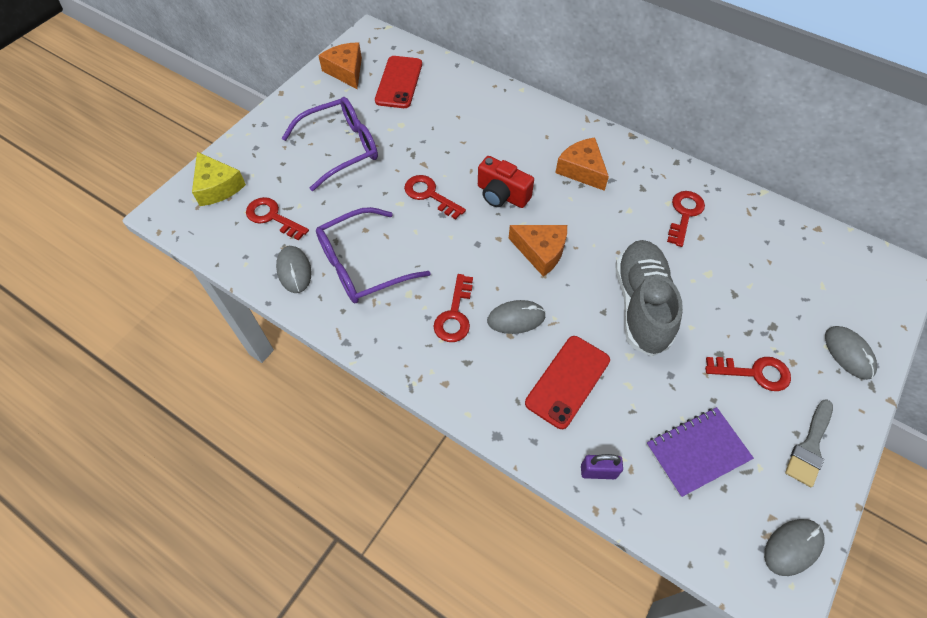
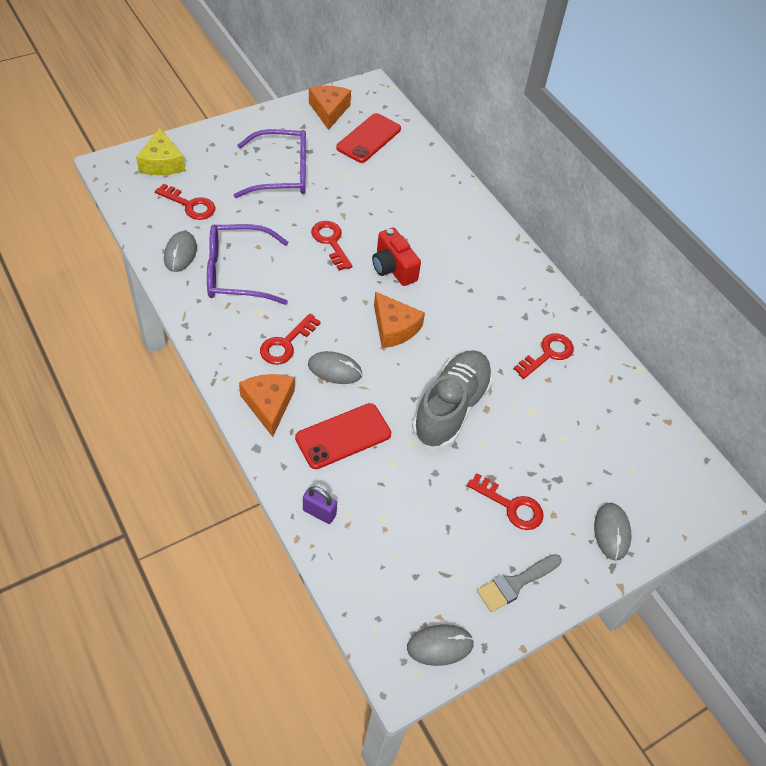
camera: 20 degrees right, 5 degrees down
(272, 217) = (190, 205): red key -> red key turned 150 degrees clockwise
(582, 170) = (480, 278): orange cheese -> orange cheese (269, 405)
(697, 452) = (413, 539): purple notebook -> none

